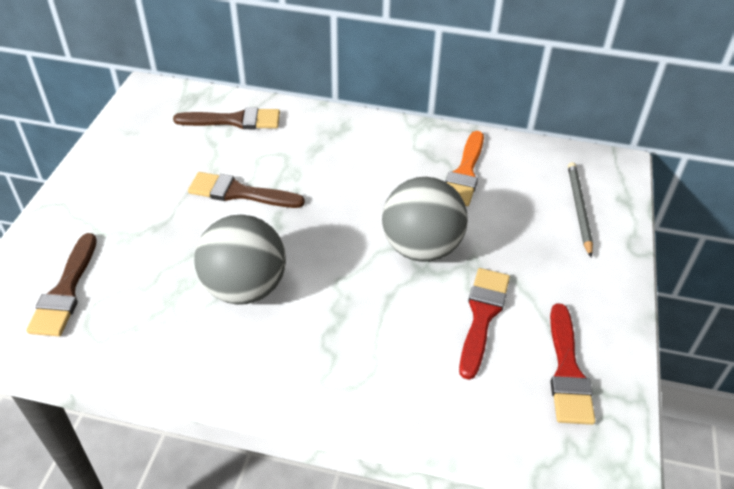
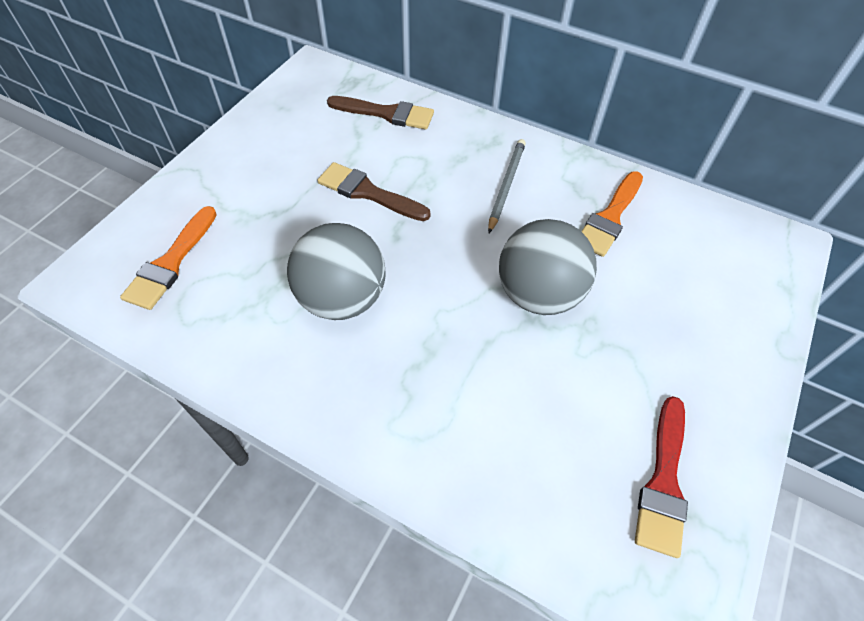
camera: 15 degrees right, 10 degrees up
(65, 291) = (171, 262): brown brush -> orange brush
(482, 316) = (583, 390): red brush -> none
(578, 209) = (729, 286): grey pencil -> grey pencil (506, 185)

